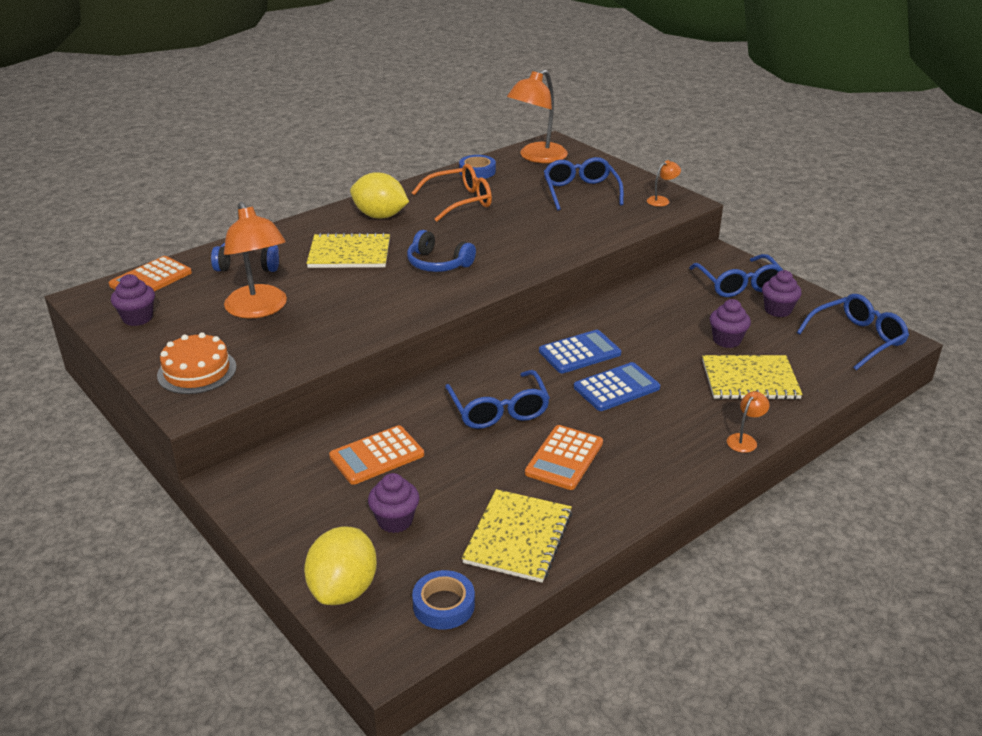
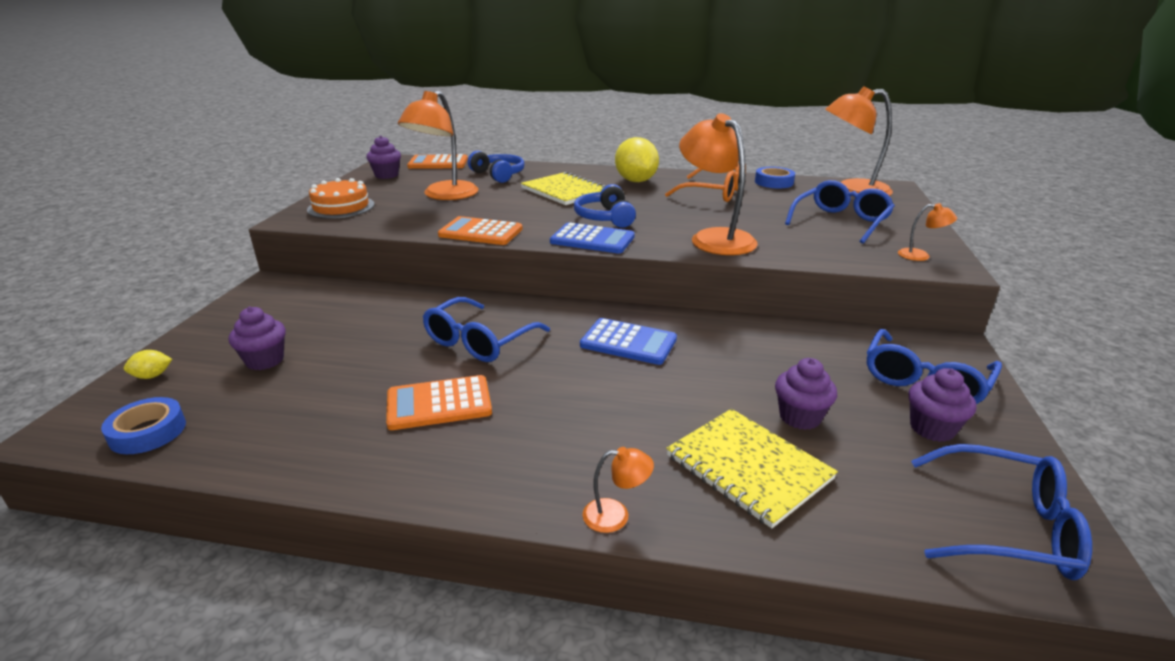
camera: 50 degrees right, 5 degrees down
(344, 589) = (152, 376): yellow lemon -> yellow lemon, size x0.43
(377, 456) = (352, 318): orange calculator -> orange calculator (480, 232)
(518, 537) = (281, 430): yellow notebook -> none
(540, 244) = (714, 238): none -> orange lamp
(616, 388) = (598, 385): blue calculator -> blue calculator (592, 239)

